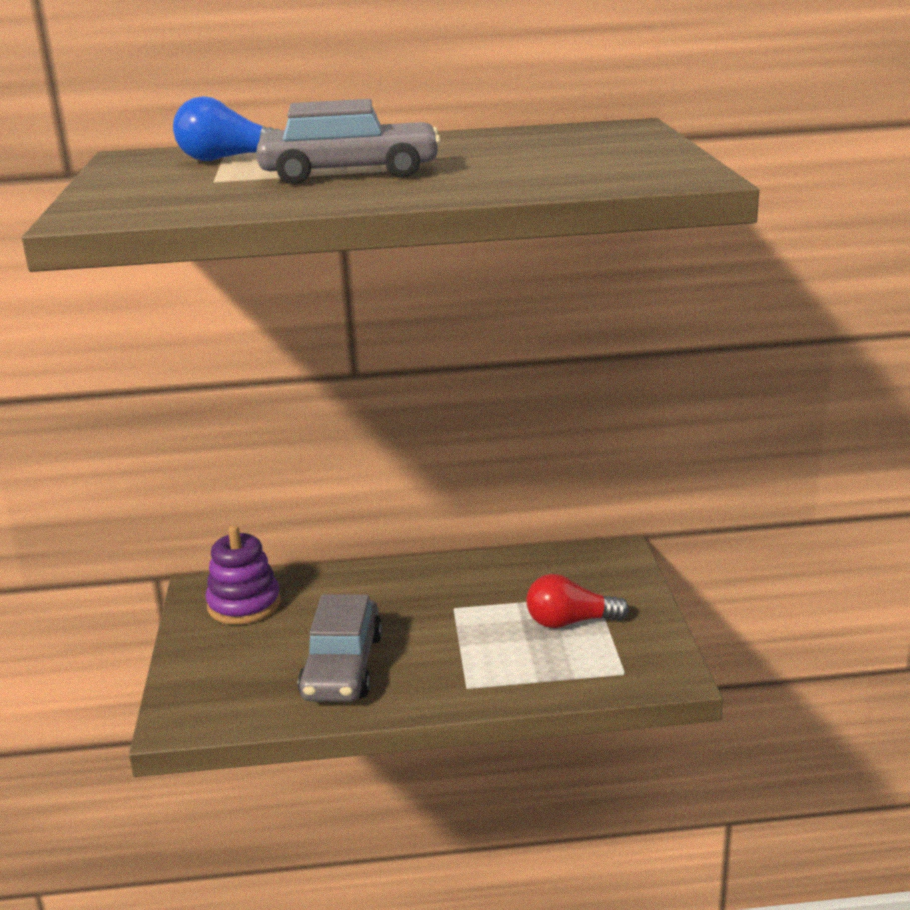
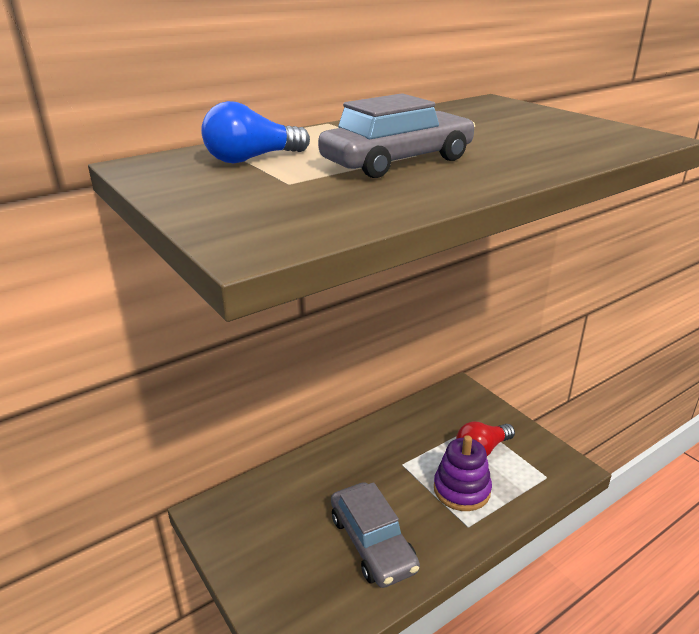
camera: 30 degrees left, 5 degrees up
(244, 604) = (252, 515): purple stacking toy -> purple stacking toy (461, 490)

